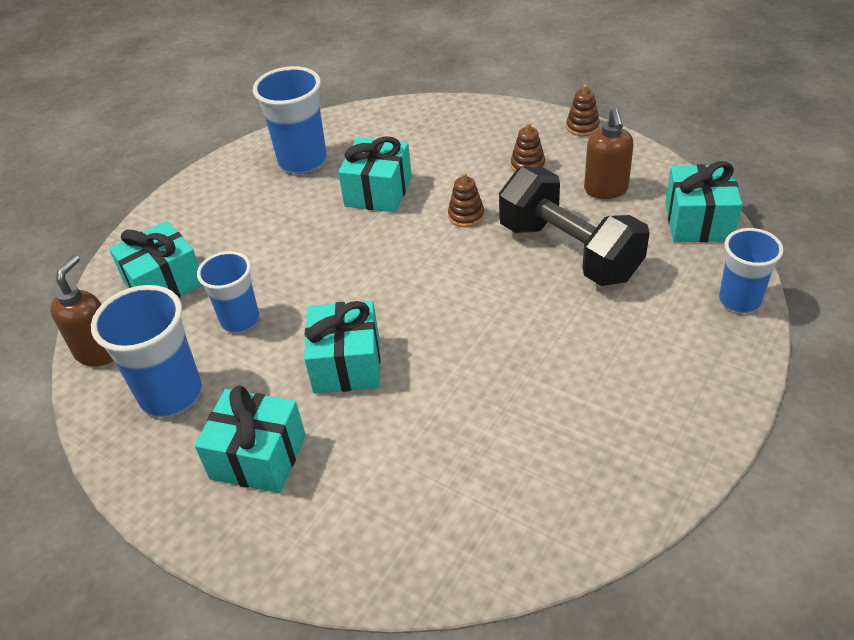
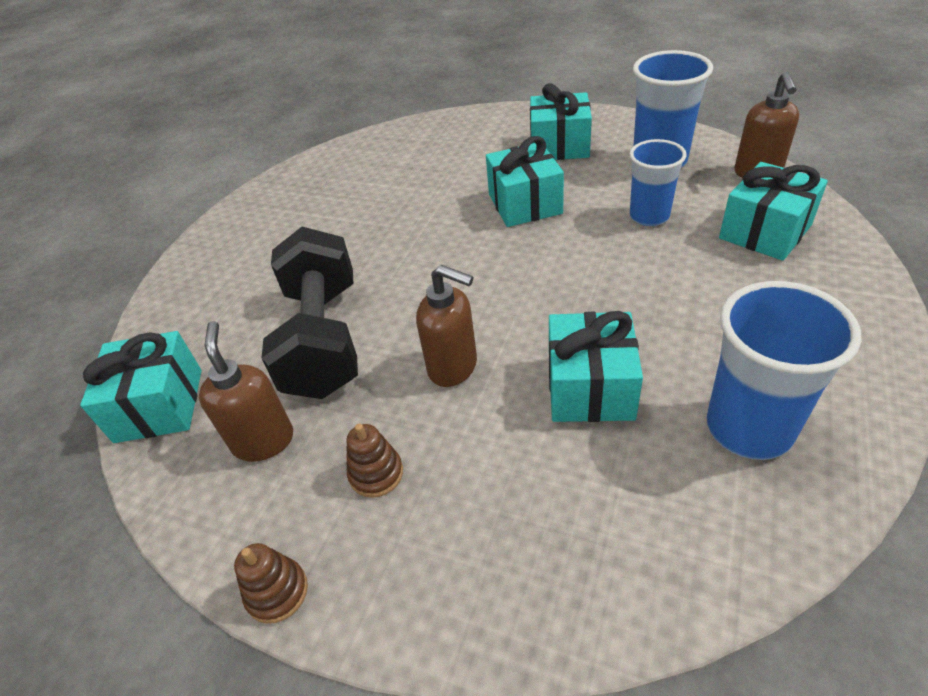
camera: 170 degrees right, 0 degrees up
(466, 216) = (453, 367): brown stacking toy -> brown soap dispenser
(569, 251) = (324, 339): black dumbbell -> black dumbbell turned 45 degrees clockwise
(739, 300) = (161, 314): blue cup -> none

